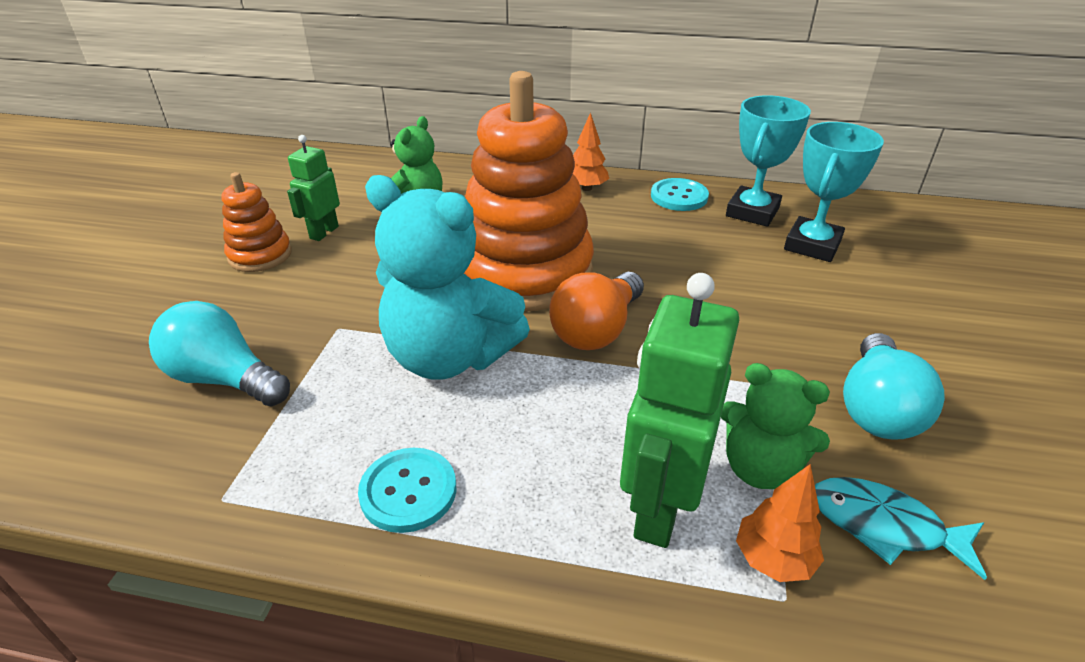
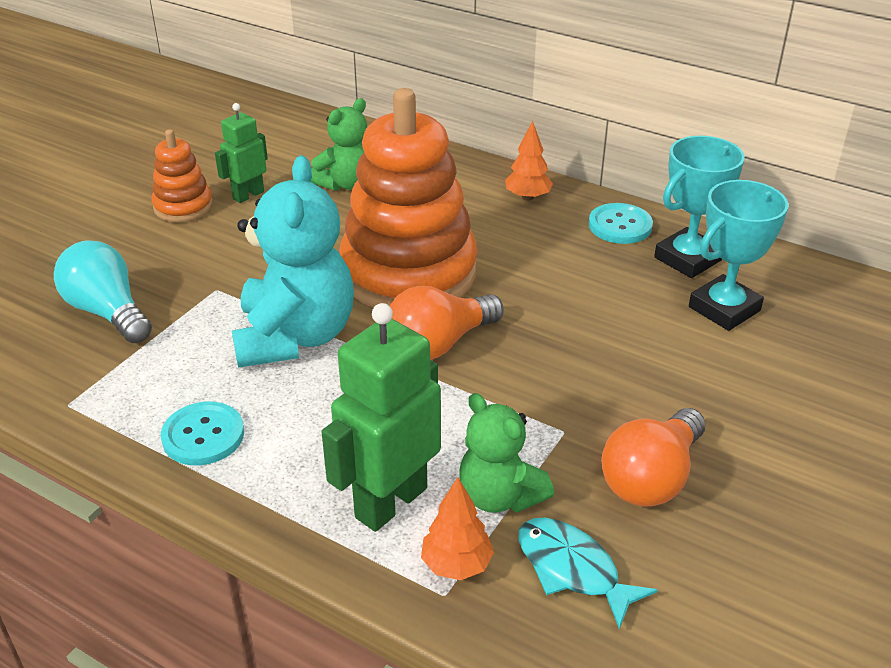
camera: 20 degrees right, 0 degrees up
(450, 356) = (295, 337): turquoise teddy bear -> turquoise teddy bear turned 135 degrees counterclockwise
(876, 408) = (651, 478): turquoise light bulb -> orange light bulb

